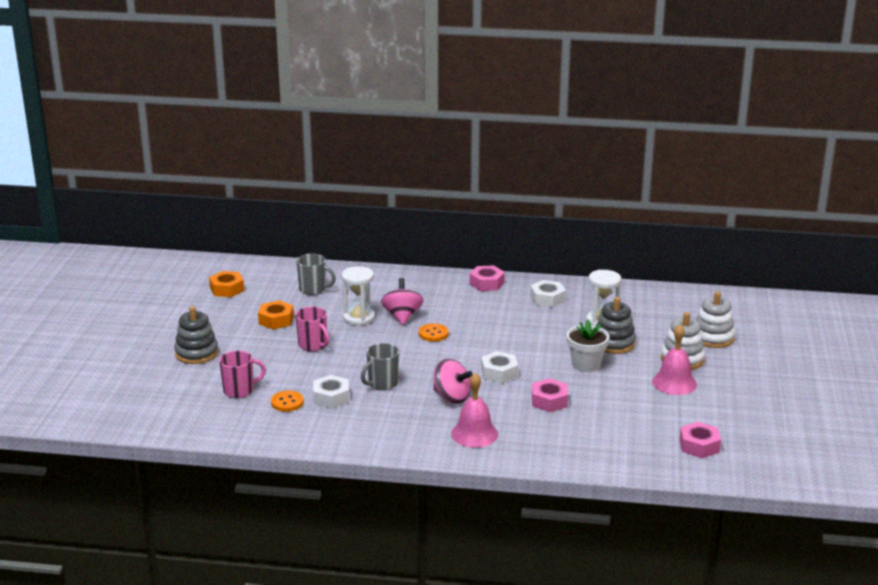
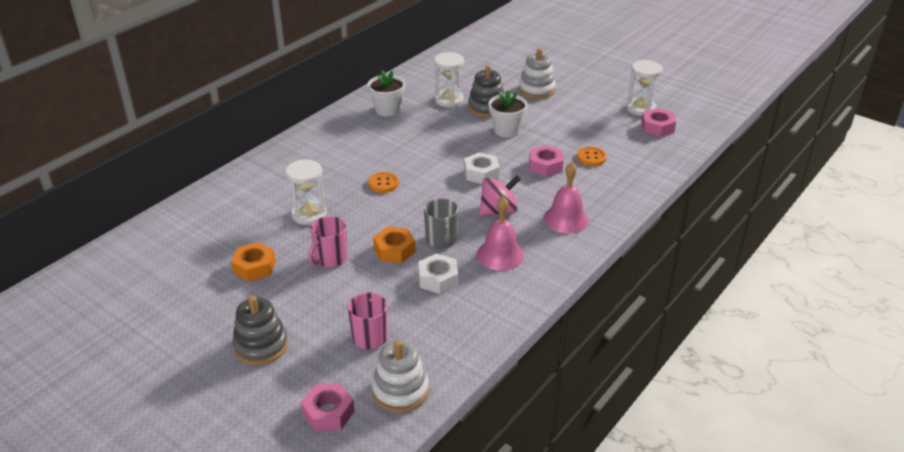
camera: 60 degrees left, 10 degrees up
(227, 289) = (147, 281): orange nut -> orange nut (394, 250)
(287, 402) = (422, 310): orange button -> orange button (591, 157)
(313, 289) = (221, 223): grey mug -> none
(313, 345) = (330, 259): pink mug -> pink mug turned 135 degrees clockwise
(402, 316) = (334, 189): pink spinning top -> none
(486, 283) = (328, 127): pink nut -> pink nut (328, 413)
(547, 299) = (387, 110): white nut -> white flower pot
(674, 383) = (566, 105): pink bell -> pink bell (500, 255)
(712, 337) = (518, 68): white stacking toy -> white stacking toy (400, 391)
(725, 427) = (640, 108): none -> white hourglass

